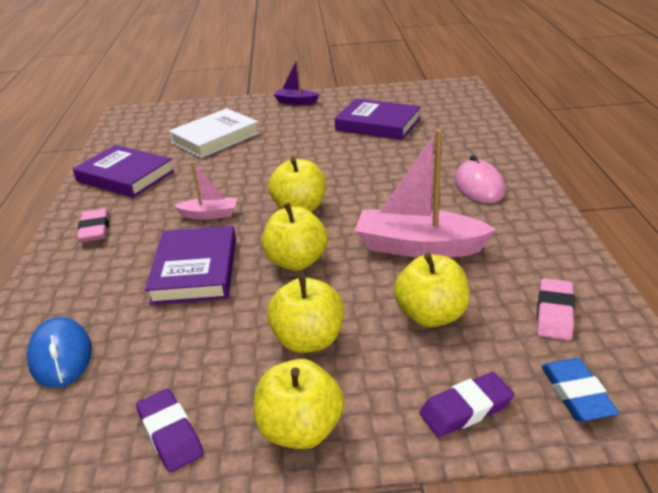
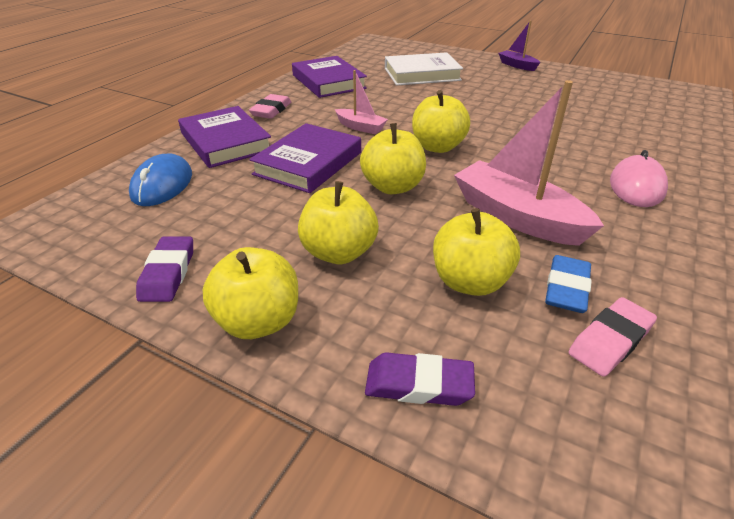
camera: 30 degrees right, 5 degrees up
(378, 124) = (578, 102): purple book -> purple book (225, 142)
(576, 394) = (557, 437): blue eraser -> blue eraser (566, 288)

